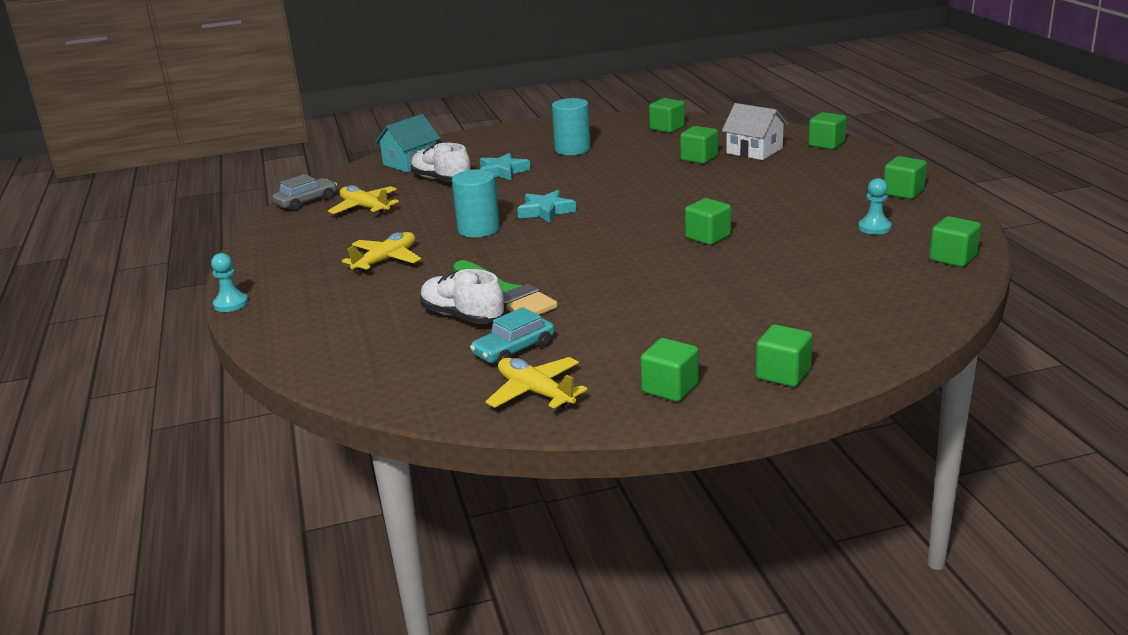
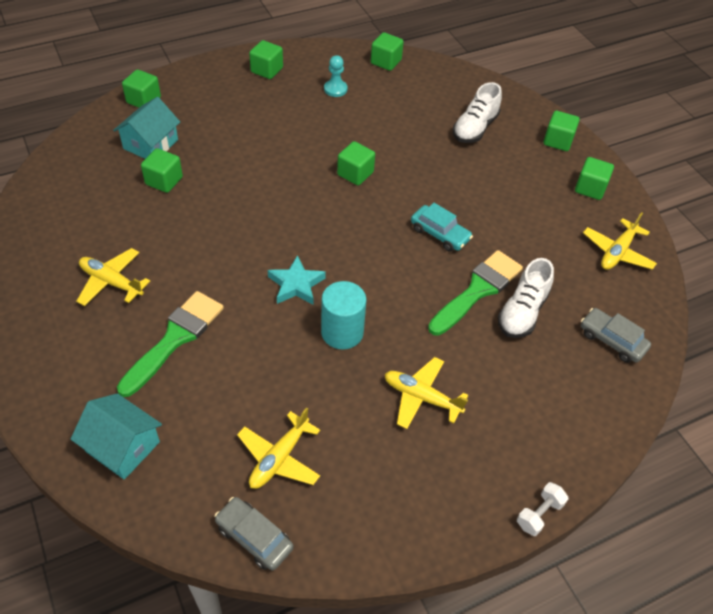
camera: 105 degrees left, 25 degrees up
(231, 304) = (539, 514): turquoise pawn -> white dumbbell
(394, 367) = (612, 340): none -> grey car
(441, 180) = (194, 396): white shoe -> white shoe (475, 128)
(502, 172) = (175, 338): turquoise star -> green brush
(514, 350) = (566, 271): turquoise car -> turquoise car (440, 234)
(572, 149) = (111, 282): turquoise cylinder -> yellow plane
(667, 128) = (59, 207): green cube -> none
(754, 151) = (151, 144): white house -> turquoise house

